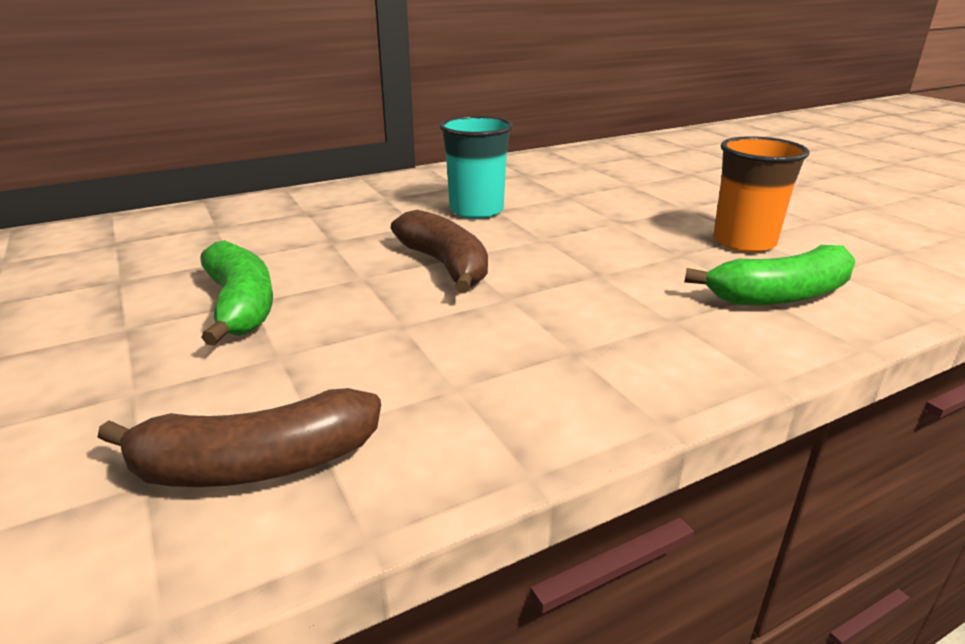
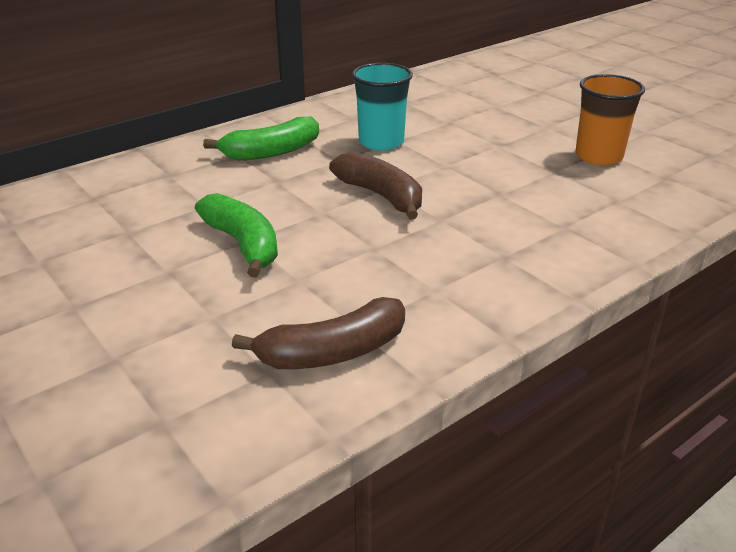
camera: 10 degrees left, 5 degrees up
(780, 295) = (632, 200): green banana -> green banana (271, 152)

